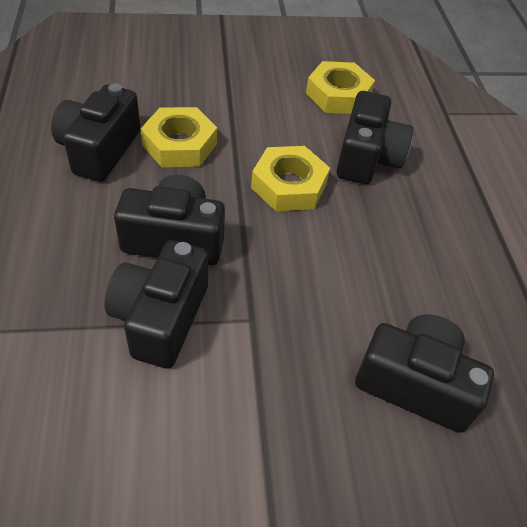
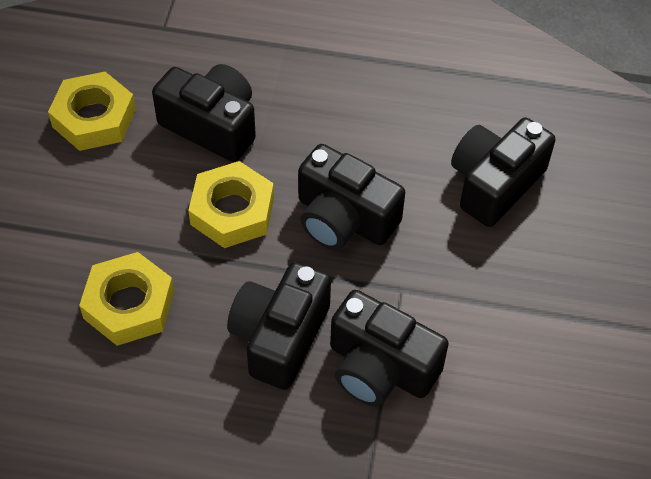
camera: 70 degrees left, 5 degrees up
(99, 150) = (110, 394): black camera -> black camera (344, 218)

